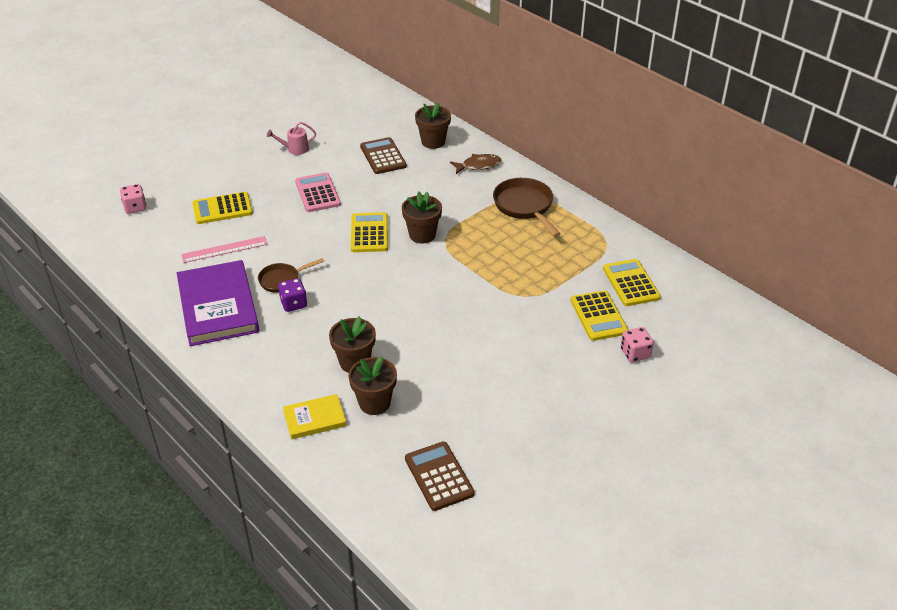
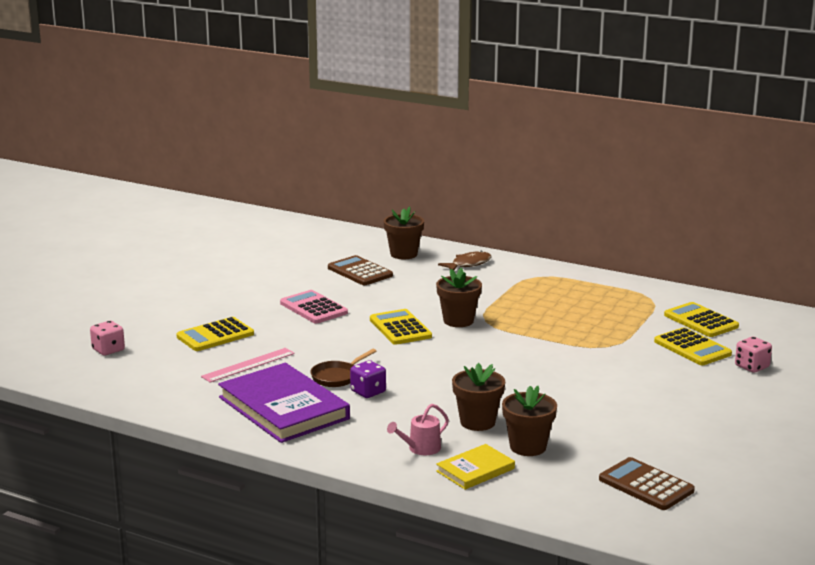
camera: 20 degrees left, 20 degrees down
(295, 149) = (255, 280): pink watering can -> pink watering can (420, 449)
(525, 206) = (545, 285): brown pan -> none

